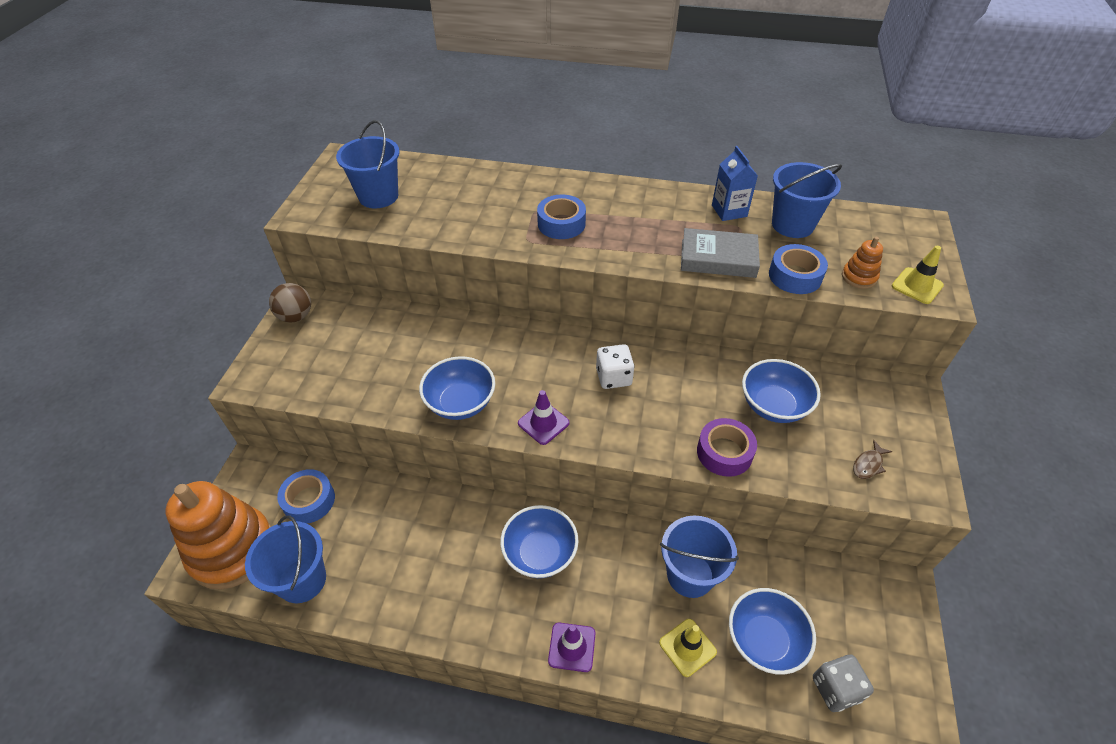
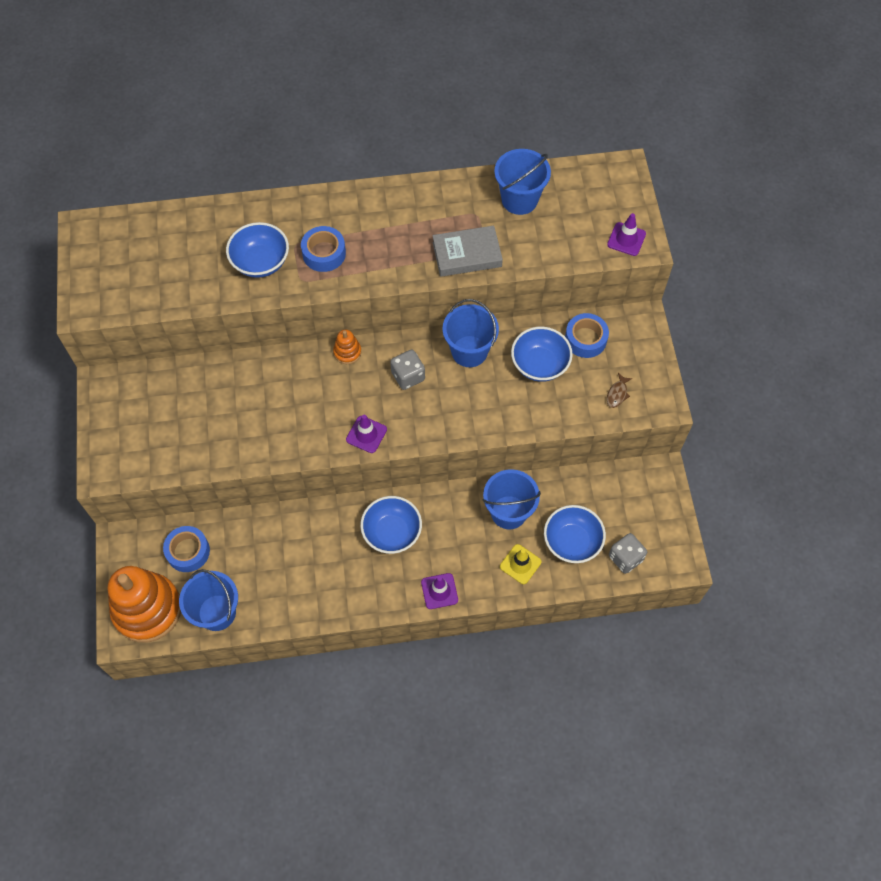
camera: 20 degrees left, 15 degrees up
(296, 316) = (107, 399): brown ball -> none
(378, 196) = (144, 267): blue bucket -> blue bucket (469, 351)
(460, 403) = (293, 437): blue bowl -> blue bowl (260, 262)
(613, 377) = (408, 376): white dice -> grey dice
(724, 452) = (511, 416): purple tape -> none
(729, 211) = (463, 198): blue carton -> none
(795, 276) = (532, 256): blue tape -> blue tape (585, 339)
(859, 277) = (581, 243): orange stacking toy -> orange stacking toy (347, 352)
(917, 286) = (626, 239): yellow traffic cone -> purple traffic cone

